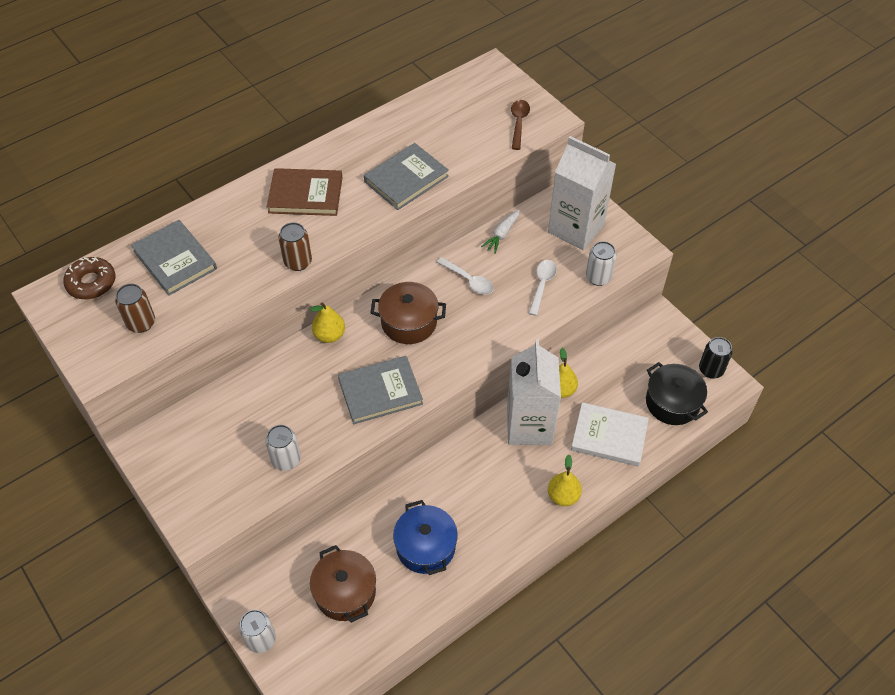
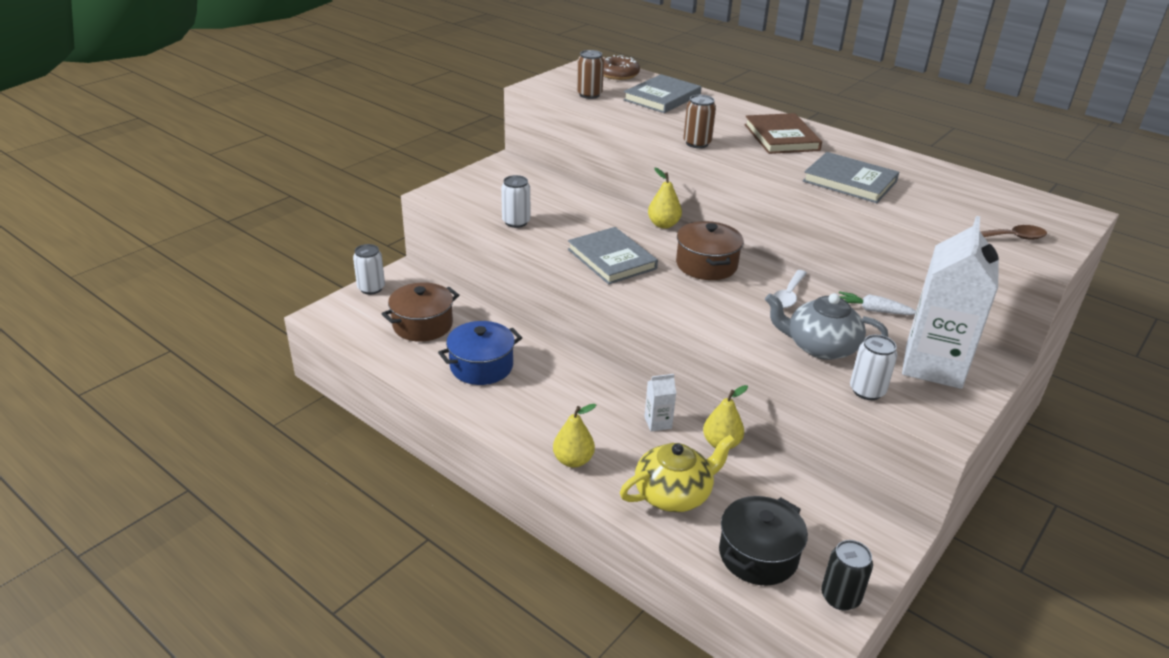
camera: 75 degrees right, 20 degrees down
(529, 426) = (658, 423): white carton -> white carton, size x0.41
(542, 285) = (820, 347): white spoon -> grey teapot
(609, 436) = (674, 494): white book -> yellow teapot

